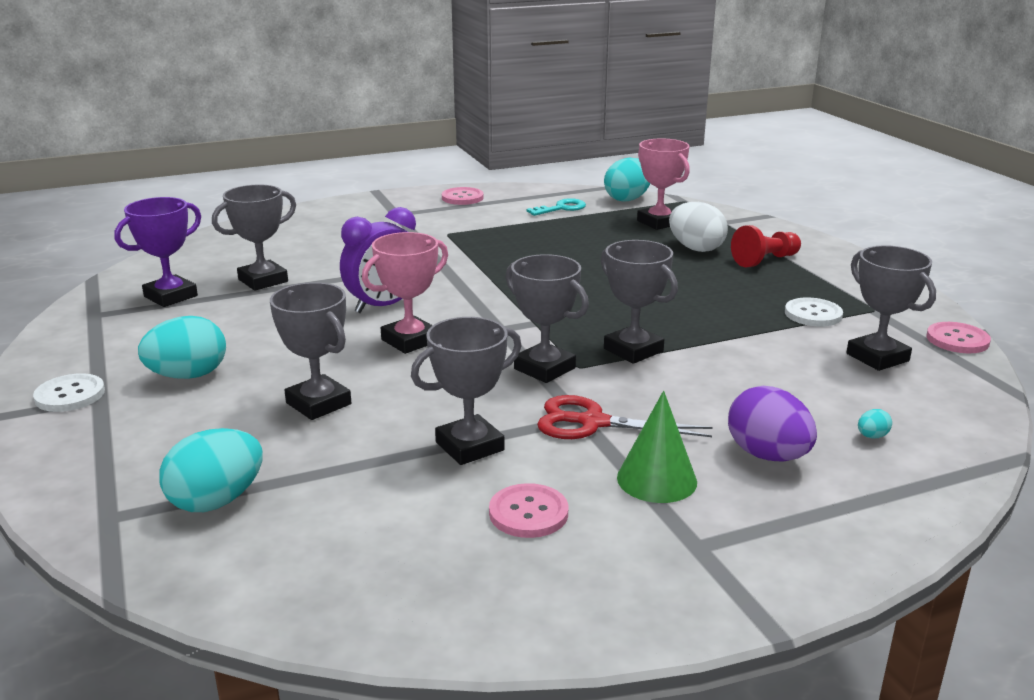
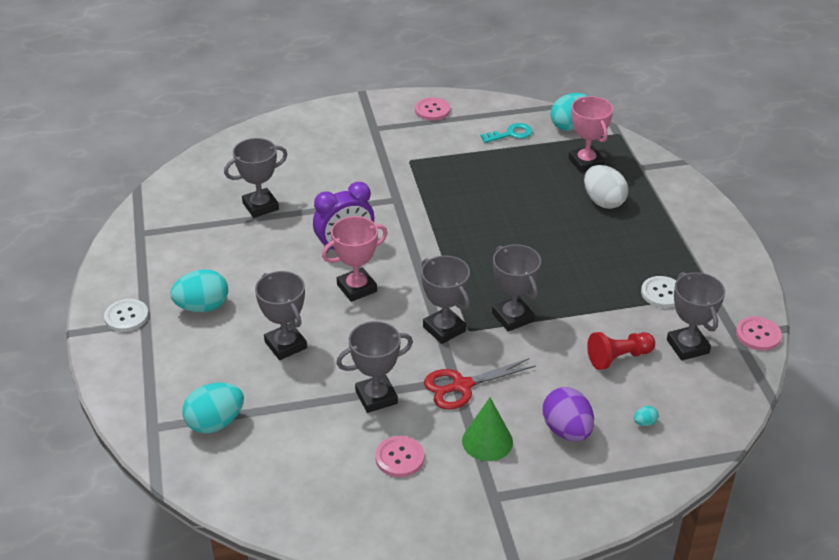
camera: 10 degrees right, 15 degrees up
(171, 296) = (193, 218): purple trophy -> none
(592, 423) = (462, 386): red scissors -> red scissors turned 45 degrees counterclockwise
(765, 260) = (653, 223): red pawn -> red pawn (618, 358)

